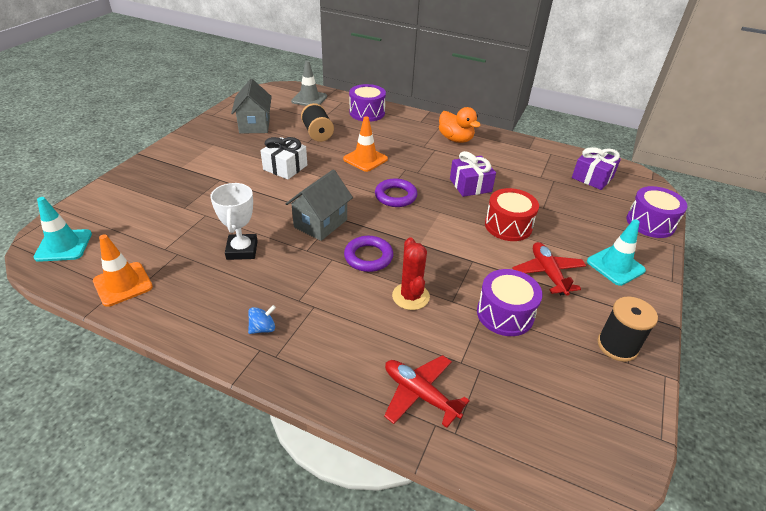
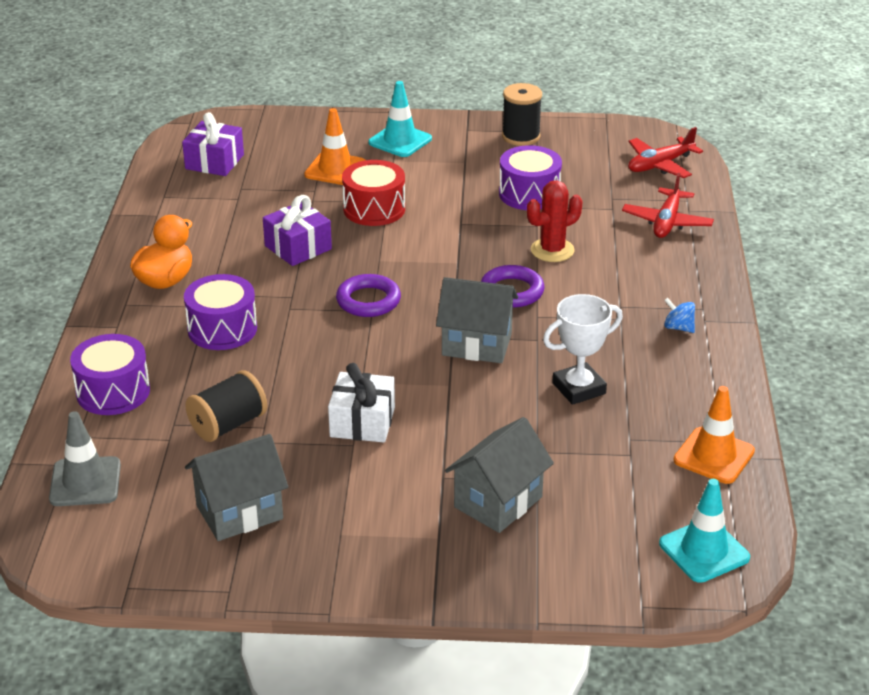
camera: 110 degrees left, 5 degrees down
(183, 190) = (498, 502): none -> grey house
(365, 159) = (284, 351): orange traffic cone -> orange traffic cone (335, 169)
(548, 273) = (445, 177): red plane -> red plane (660, 165)
(650, 223) = (299, 123): purple drum -> purple drum (222, 329)

